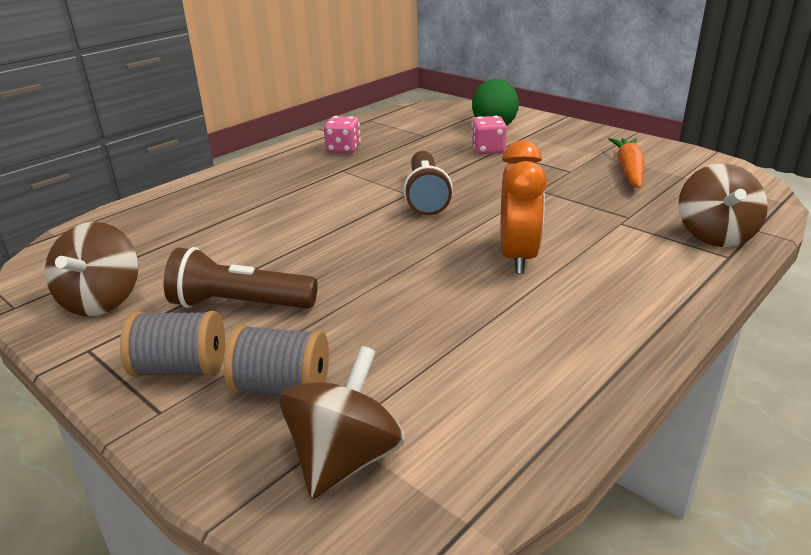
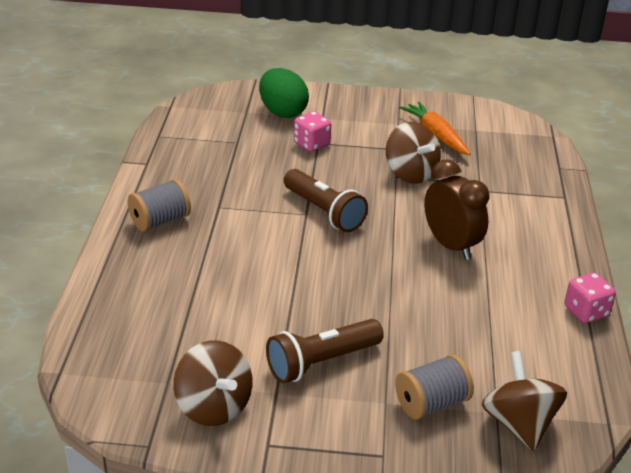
camera: 40 degrees left, 5 degrees up
(181, 368) = (353, 424): grey spool -> grey spool (160, 221)
(343, 149) = (187, 182): pink dice -> pink dice (586, 312)
(518, 257) = (451, 245): orange clock -> brown clock
(714, 235) = (542, 181): brown spinning top -> brown spinning top (410, 173)

